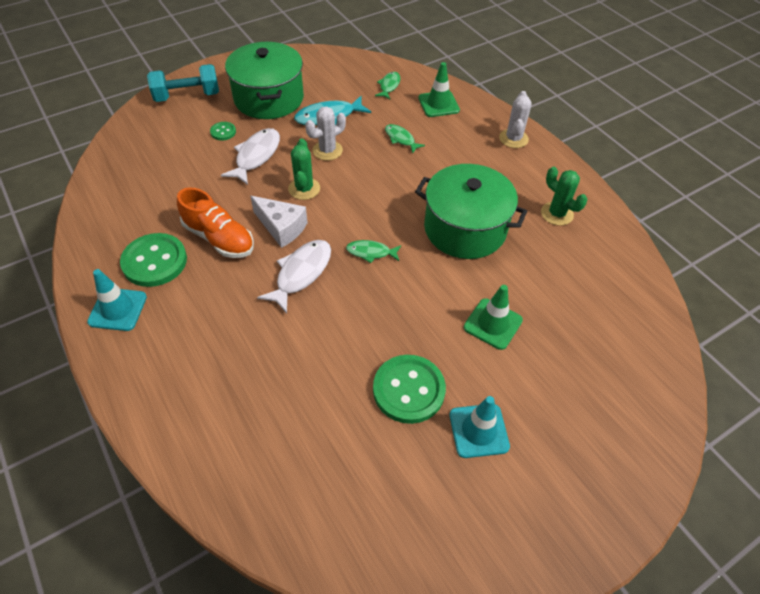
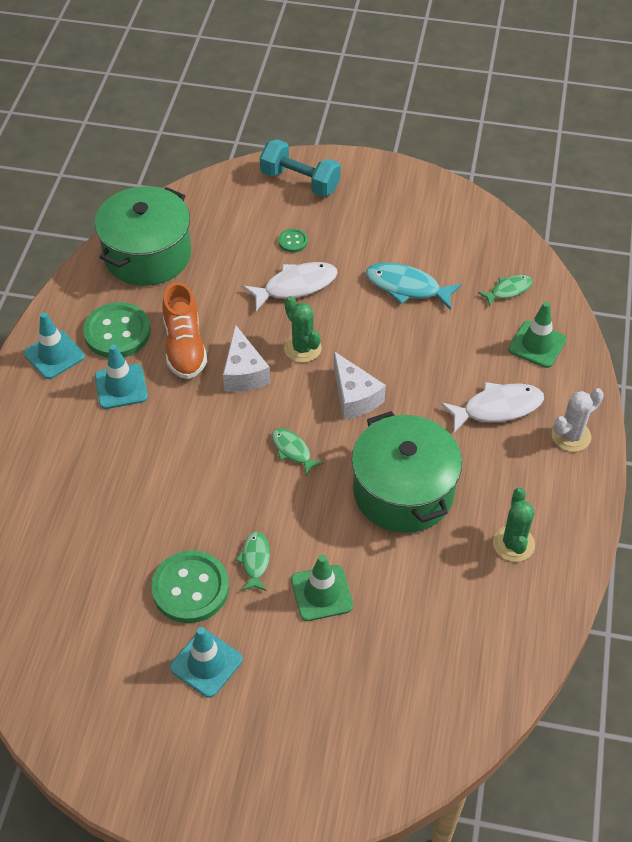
camera: 45 degrees right, 0 degrees up
(199, 295) = (121, 386): none -> turquoise traffic cone
(269, 98) = (372, 230): green pot -> green pot (147, 255)
(301, 273) = (215, 426): white fish -> white fish (497, 408)
(304, 189) = (302, 348): green cactus -> green cactus turned 75 degrees counterclockwise
(327, 150) = (366, 323): white cactus -> none
(371, 196) = (354, 397): none -> white cheese
(401, 139) = (451, 358): green fish -> green fish (255, 560)

